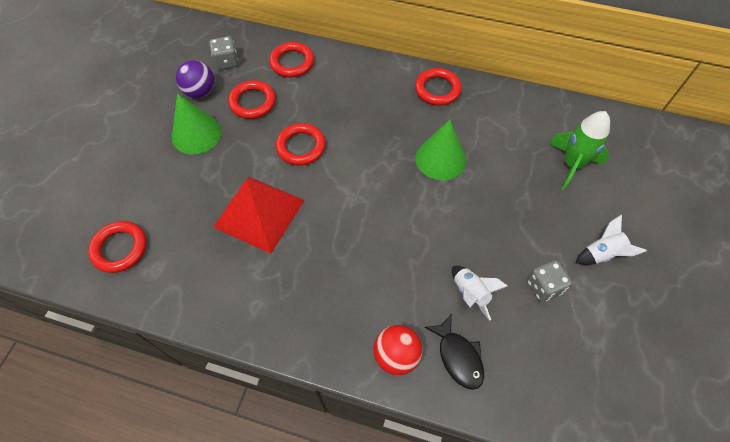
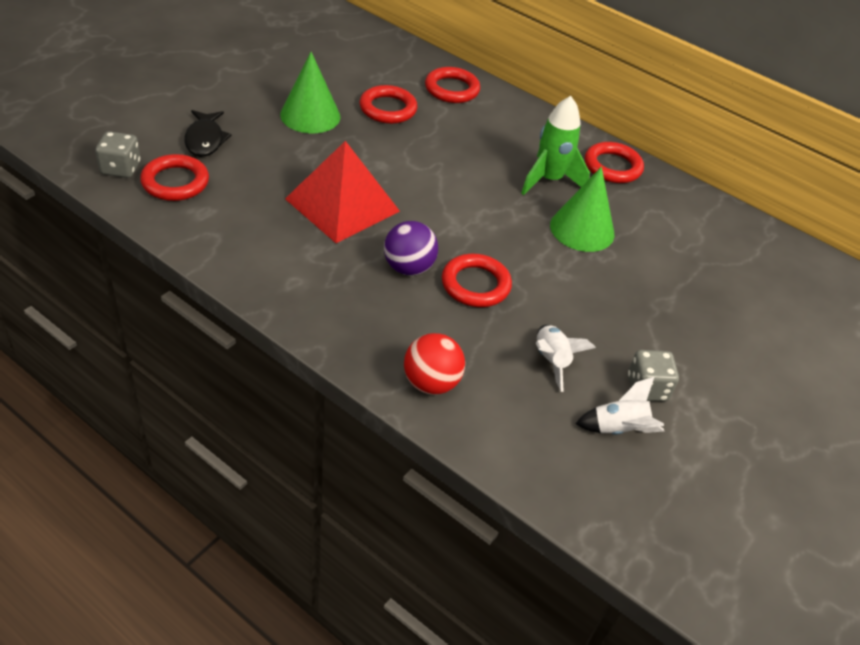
camera: 15 degrees right, 15 degrees down
(200, 92) = (334, 82): purple ball -> purple ball (408, 267)
(226, 62) = (378, 66): grey dice -> grey dice (121, 168)
(301, 147) = (421, 164): red ring -> red ring (475, 285)
(458, 357) = (504, 412): black fish -> black fish (205, 140)
(571, 165) = (746, 289): green rocket -> green rocket (549, 180)
(601, 253) = (739, 385): white rocket -> white rocket (618, 429)

